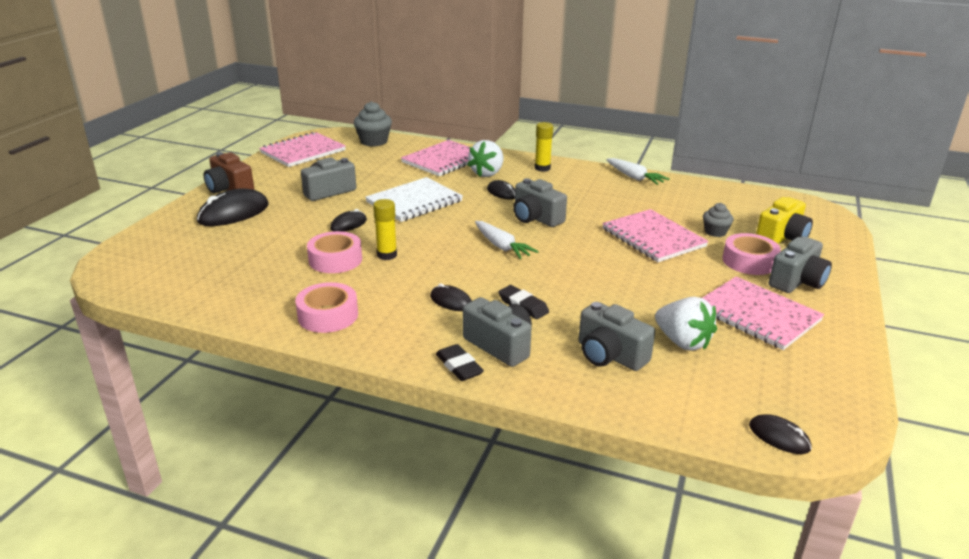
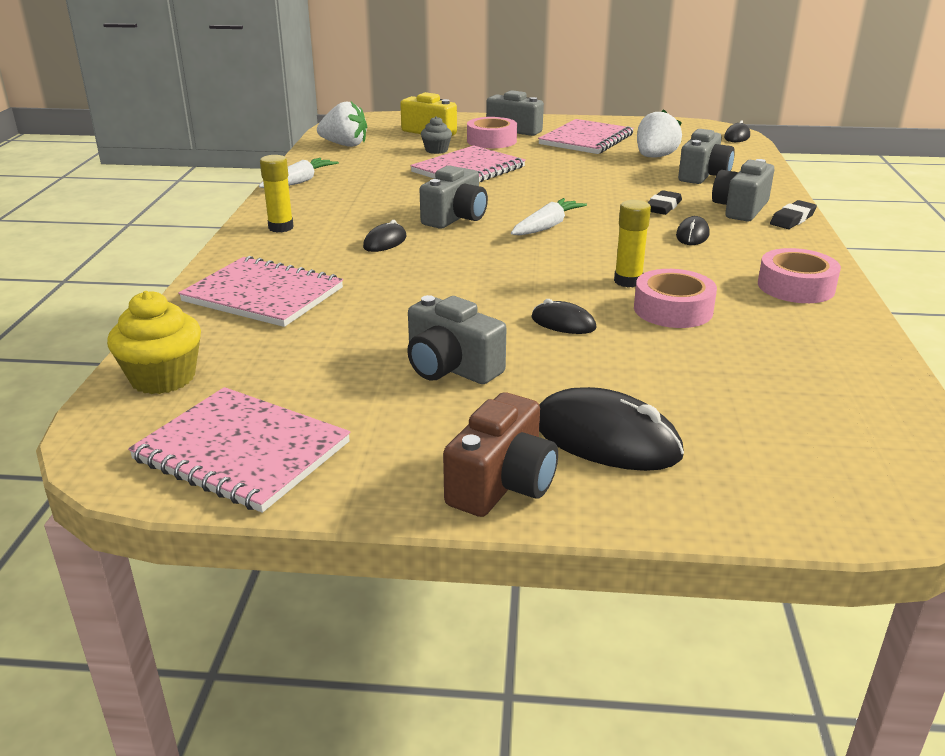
camera: 105 degrees left, 0 degrees up
(374, 141) = (163, 378): grey cupcake -> yellow cupcake
(414, 202) = (450, 291): white notebook -> none
(487, 173) = (314, 258): white strawberry -> white strawberry (345, 145)

